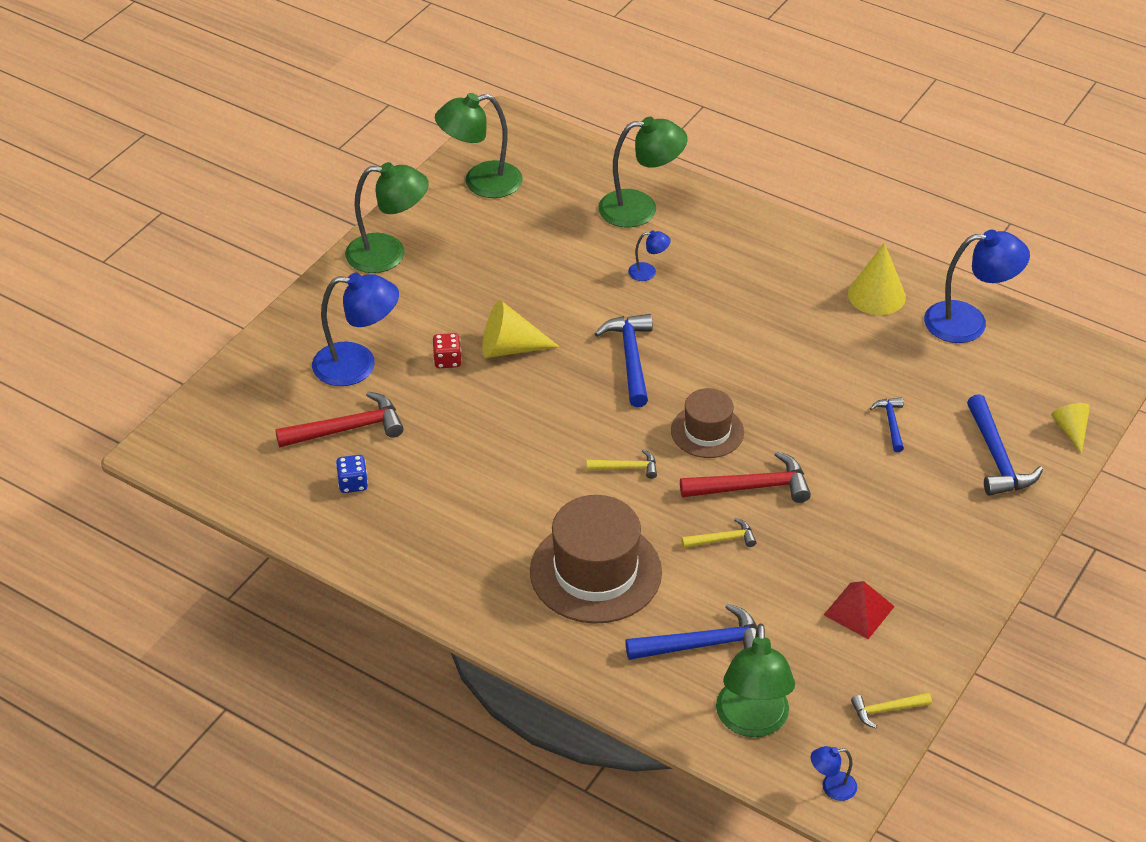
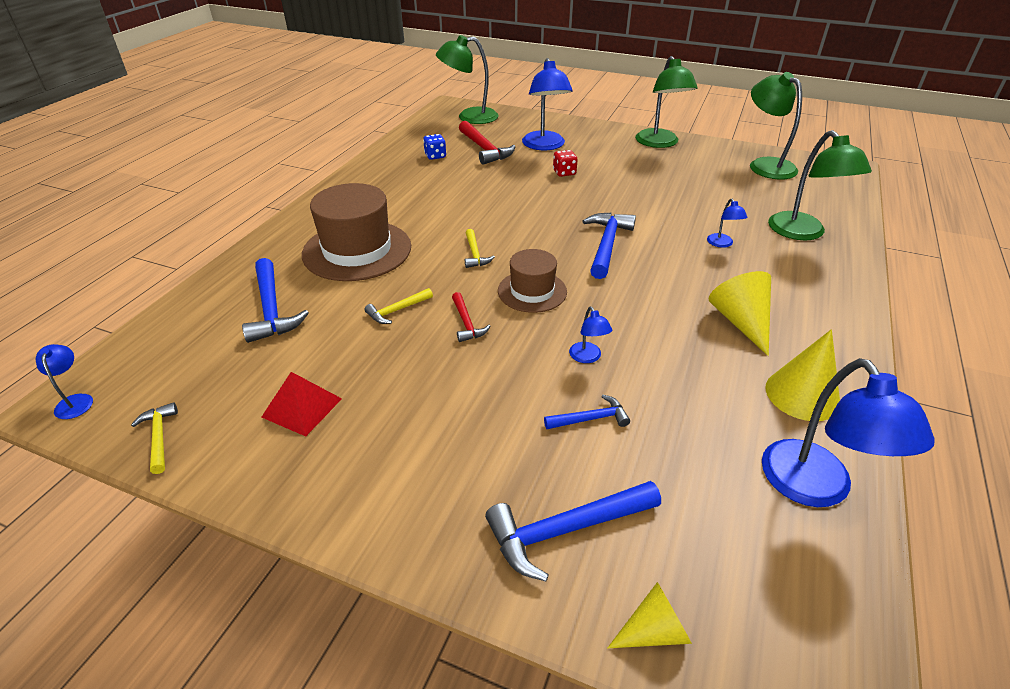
camera: 80 degrees right, 5 degrees down
(510, 348) = (590, 193): yellow cone -> yellow cone (741, 322)
(630, 358) = (607, 245): blue hammer -> blue hammer turned 60 degrees counterclockwise
(723, 539) = (397, 310): yellow hammer -> yellow hammer turned 75 degrees clockwise
(752, 487) = (466, 323): red hammer -> red hammer, size x0.56
(752, 722) = (175, 344): green lamp -> green lamp (469, 117)
(815, 410) = (588, 357): none -> blue lamp

